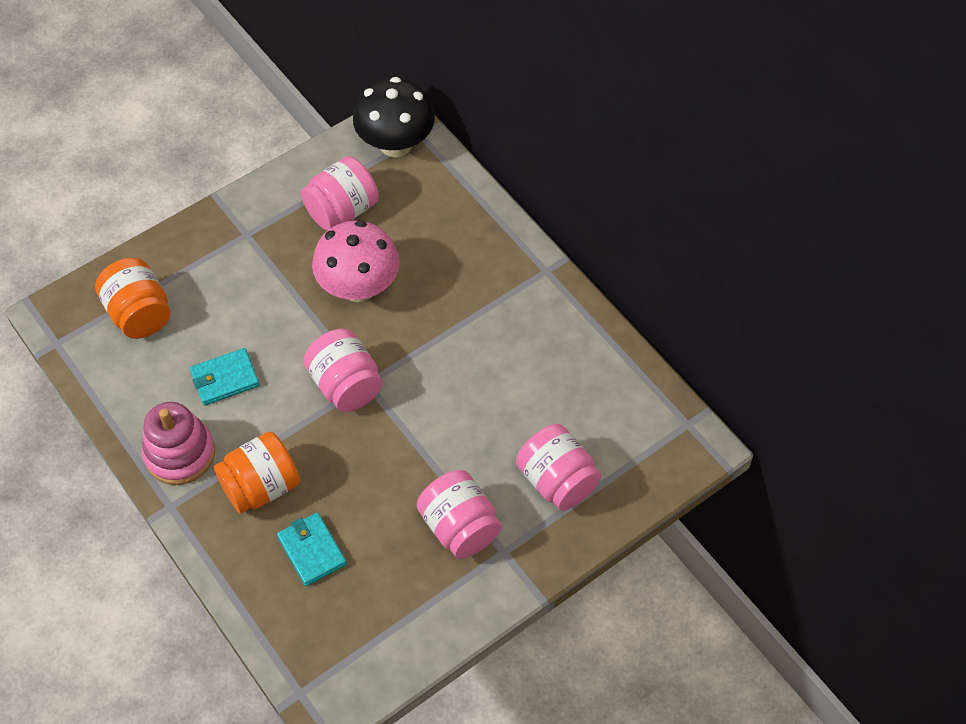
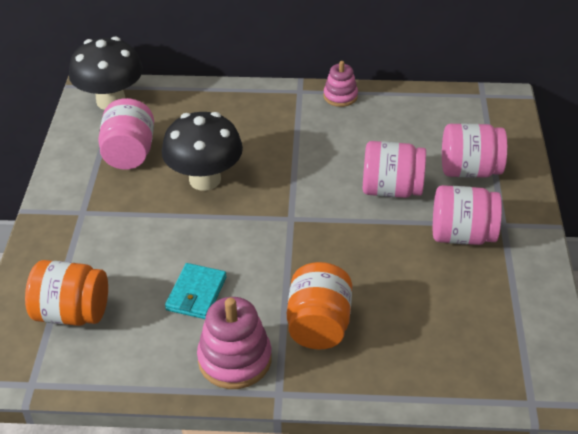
camera: 50 degrees left, 15 degrees down
(312, 550) = (406, 326): turquoise wallet -> none
(346, 385) = (280, 230): pink jar -> pink jar (391, 189)
(359, 287) = (205, 179): pink mushroom -> black mushroom
(569, 308) = (340, 96): none -> pink stacking toy

